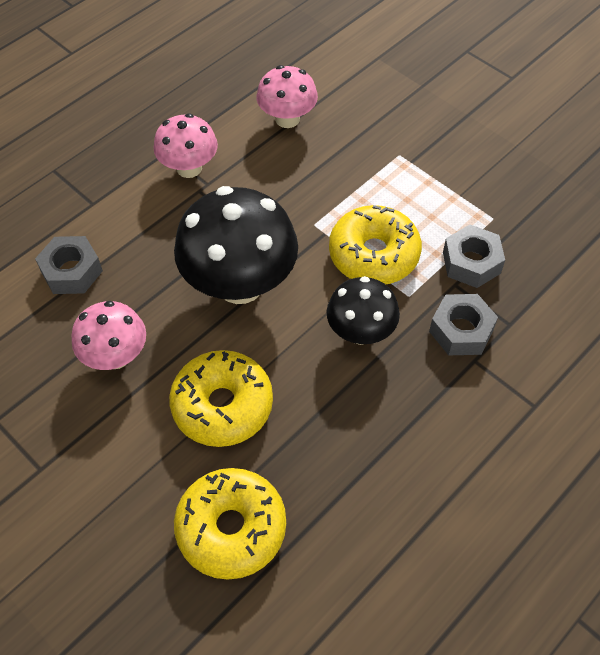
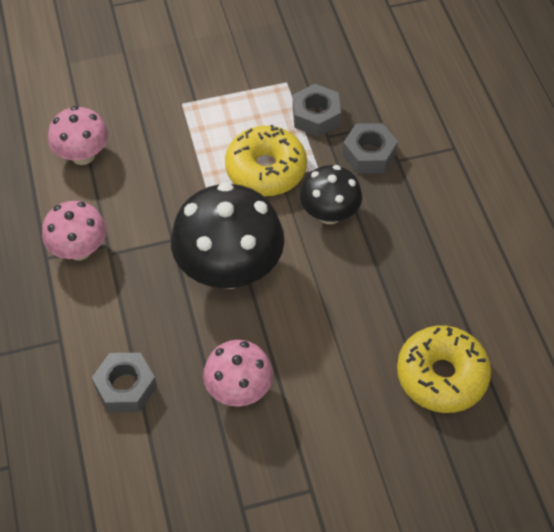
camera: 60 degrees left, 0 degrees up
(222, 405) = (335, 334): yellow donut -> none

